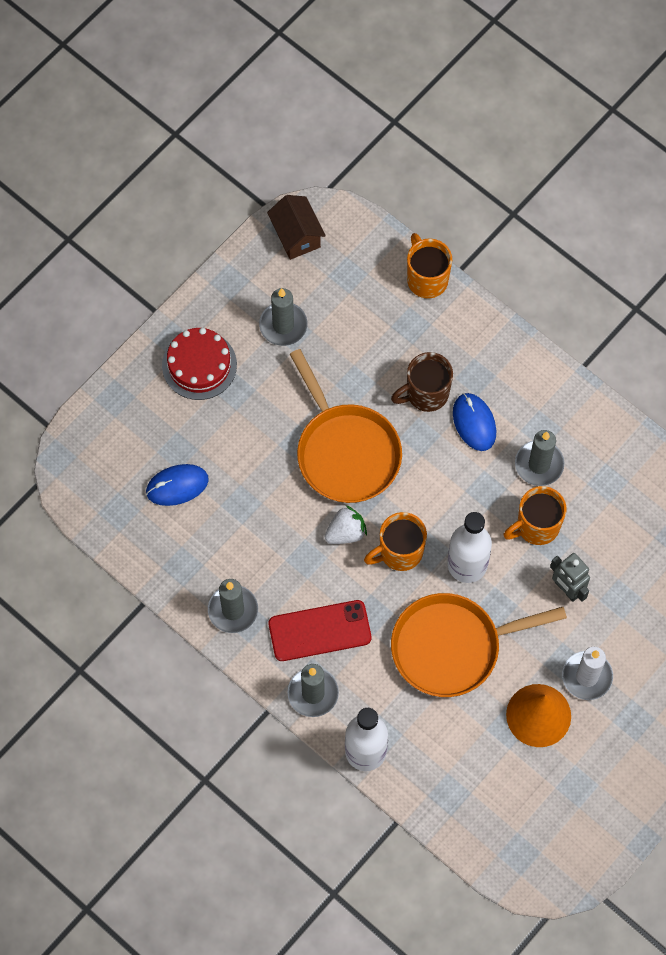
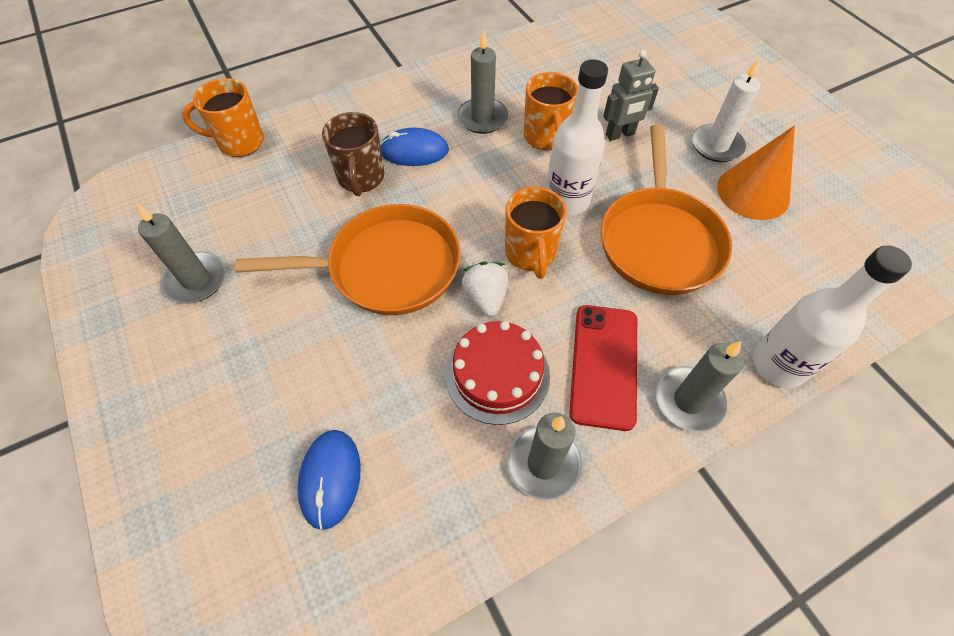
camera: 70 degrees left, 10 degrees down
(199, 365) = (180, 390): red cake -> red cake (497, 374)
(296, 236) = (103, 234): brown house -> none

